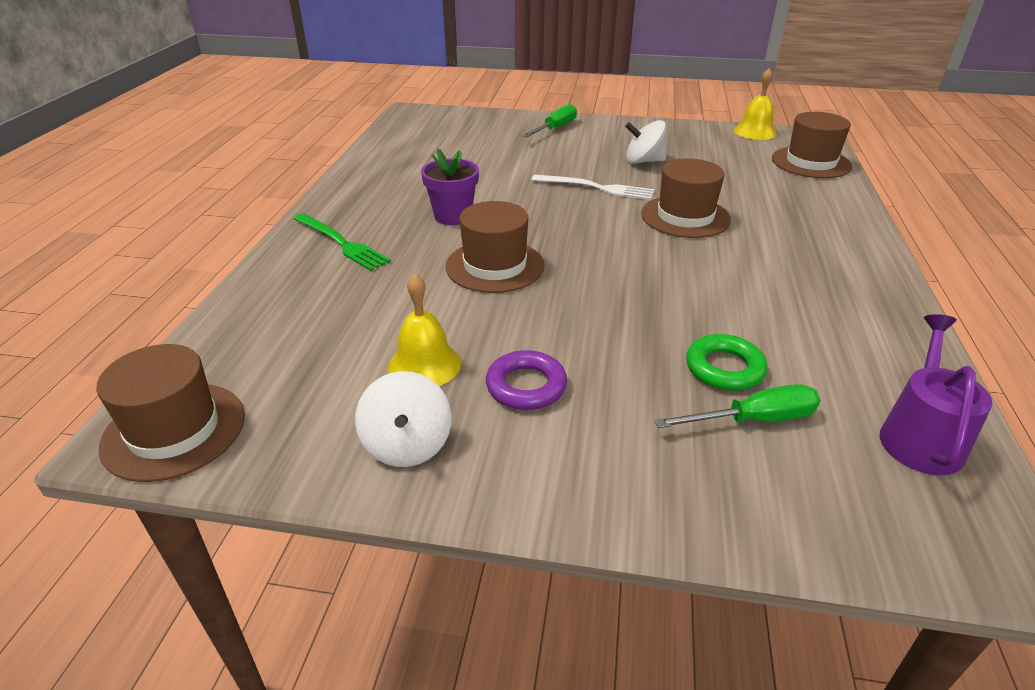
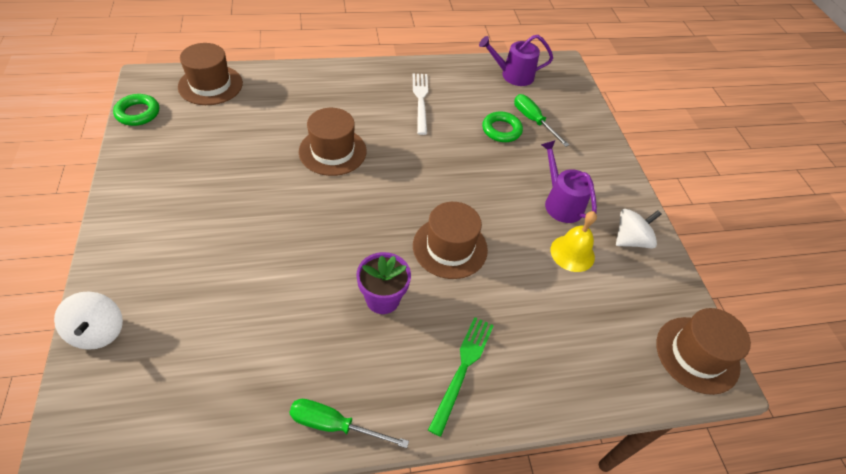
camera: 115 degrees left, 15 degrees up
(526, 386) = (561, 203): purple ring -> purple watering can
(555, 128) = (136, 267): green screwdriver -> green screwdriver (334, 425)
(596, 188) = (294, 208): white fork -> white fork (420, 100)
(643, 161) = (226, 183): white spinning top -> white spinning top (98, 331)
(755, 131) = (138, 113): yellow bell -> green ring

